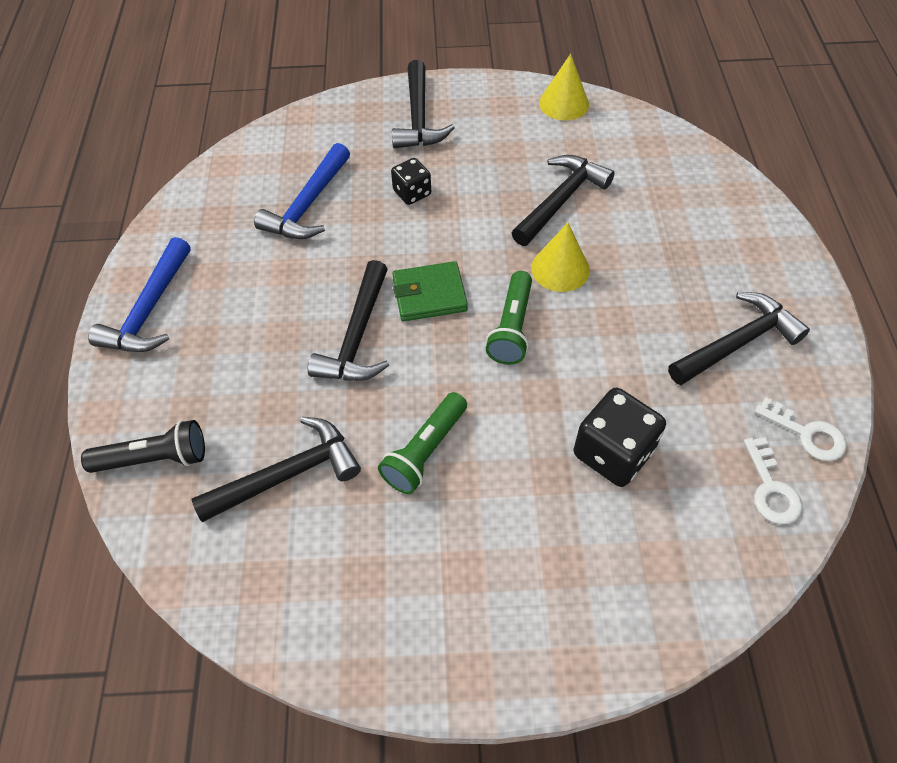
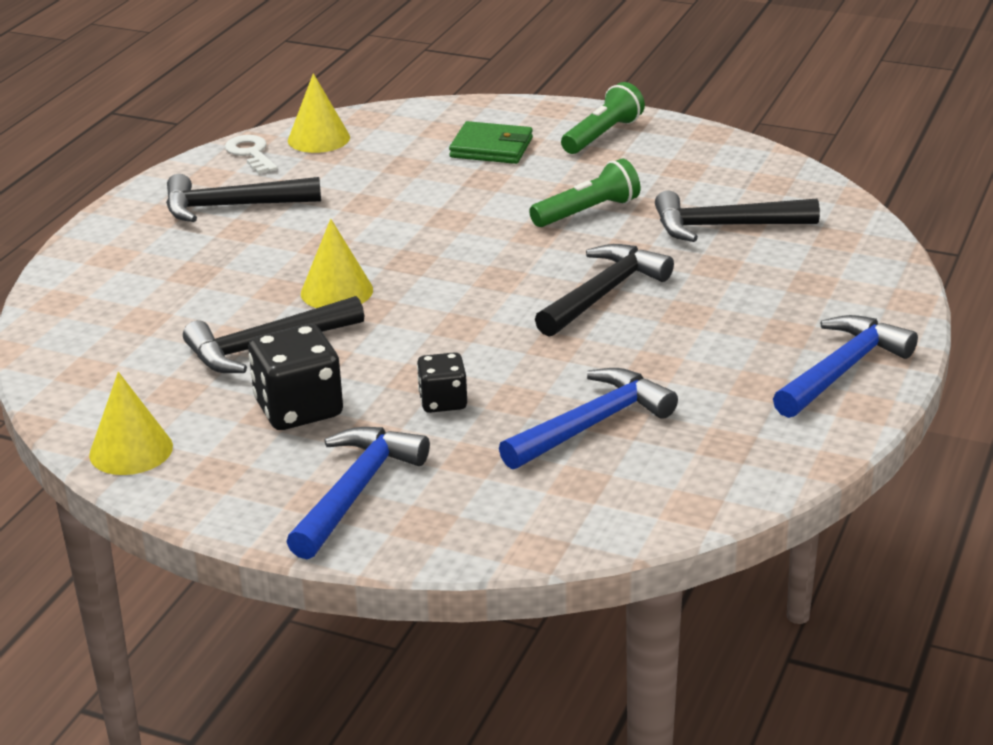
camera: 155 degrees left, 25 degrees down
(154, 458) = (855, 262): black flashlight -> none
(418, 118) = (356, 491): black hammer -> blue hammer
(429, 294) = (500, 306): green wallet -> green wallet (491, 148)
(512, 328) = (435, 263): green flashlight -> green flashlight (602, 135)
(613, 453) = (422, 178): black dice -> black dice (299, 409)
(770, 488) = (318, 139): white key -> yellow cone

